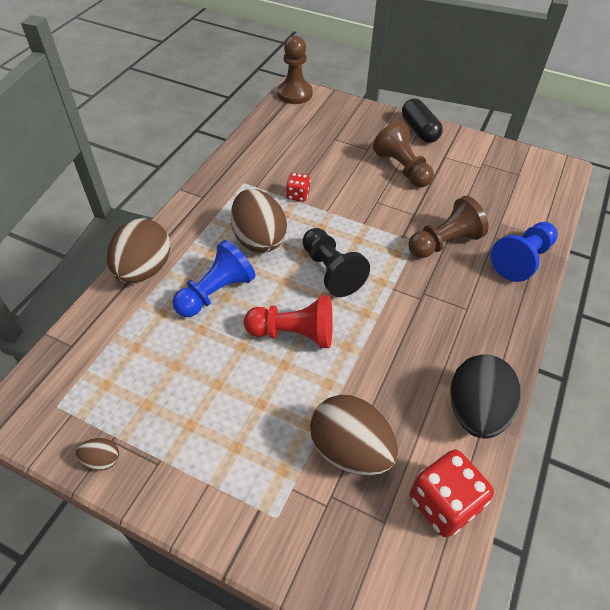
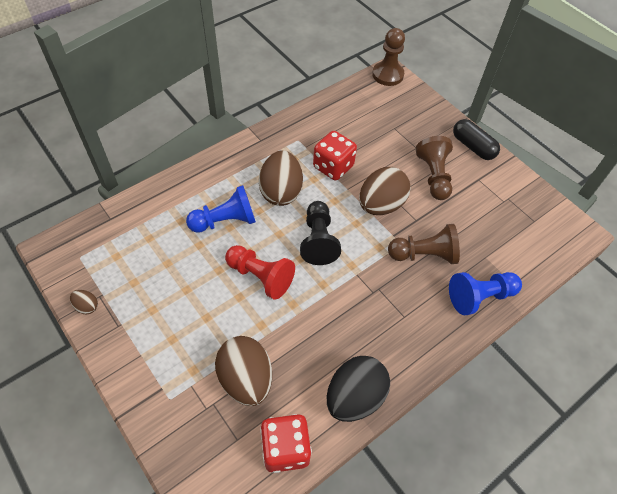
camera: 25 degrees right, 5 degrees up
(144, 270) = (187, 182): brown egg -> brown egg (381, 205)
(298, 195) = (333, 167): red dice -> red dice, size x1.84
(419, 130) = (473, 147): black capsule -> black capsule turned 45 degrees counterclockwise

